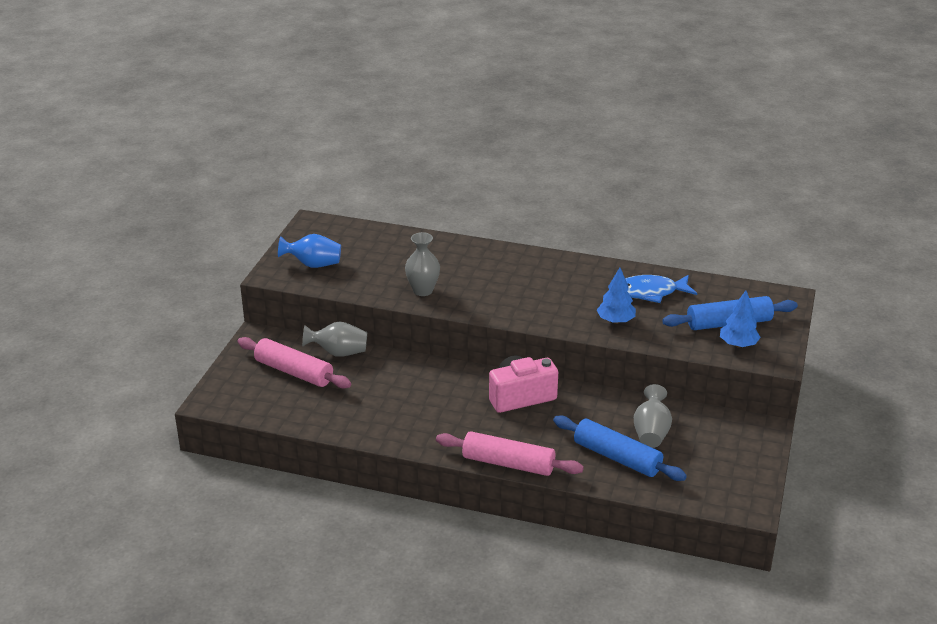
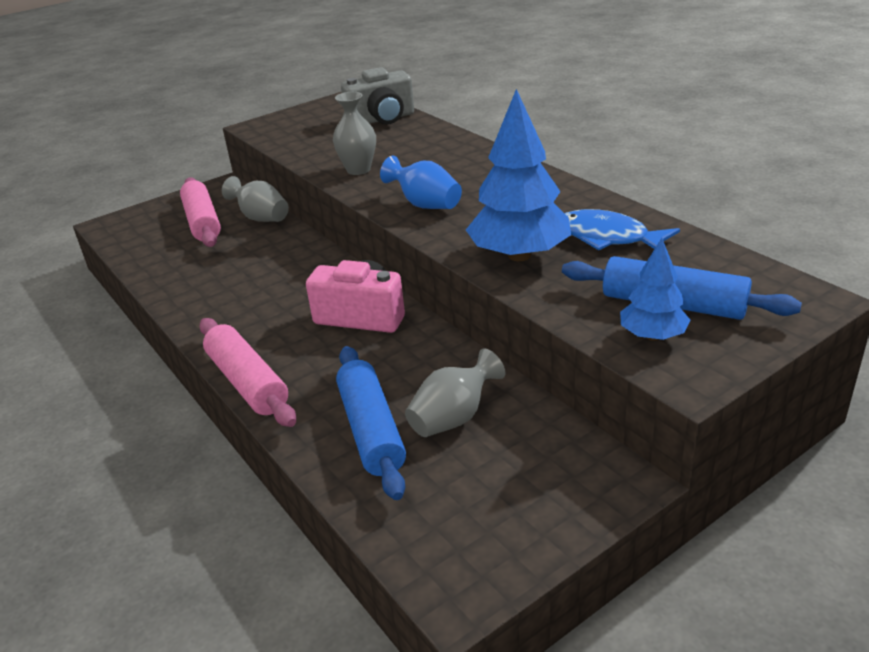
camera: 40 degrees right, 0 degrees up
(313, 264) = (301, 126): blue vase -> blue vase (425, 205)
(373, 240) = (382, 119): none -> grey camera
(615, 321) = (519, 255): blue tree -> blue tree, size x1.79

